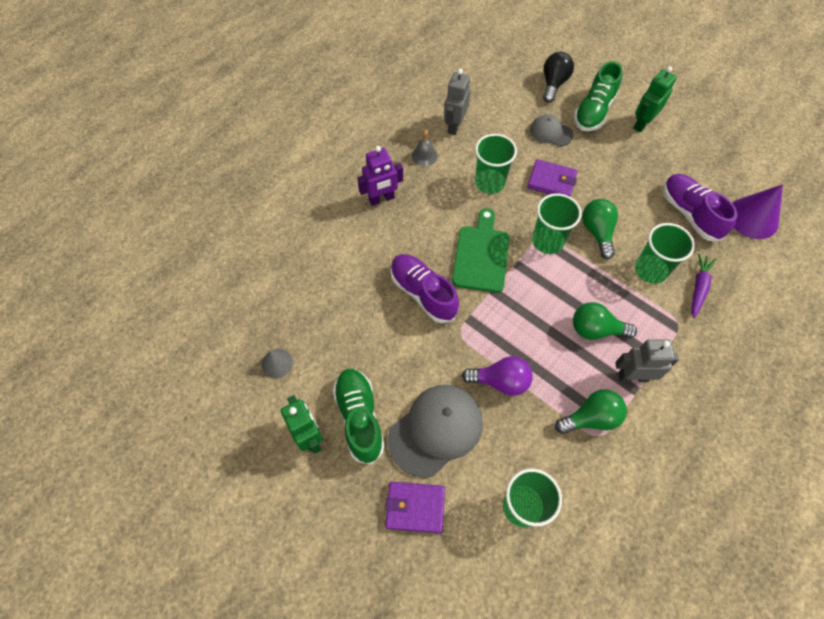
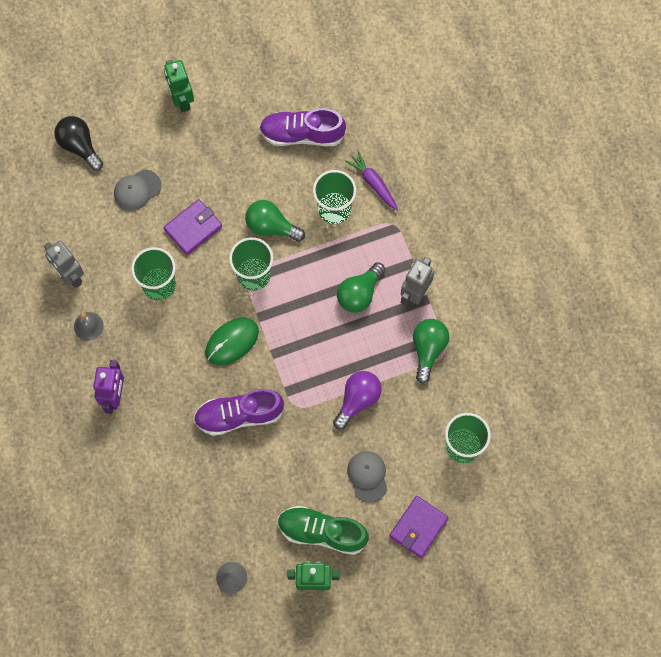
camera: 60 degrees left, 10 degrees up
(436, 430) = (367, 476): grey cap -> grey cap, size x0.55
(481, 255) = (232, 342): green cutting board -> green mouse
(593, 111) = (138, 132): green shoe -> none
(752, 218) = (338, 86): purple cone -> none

